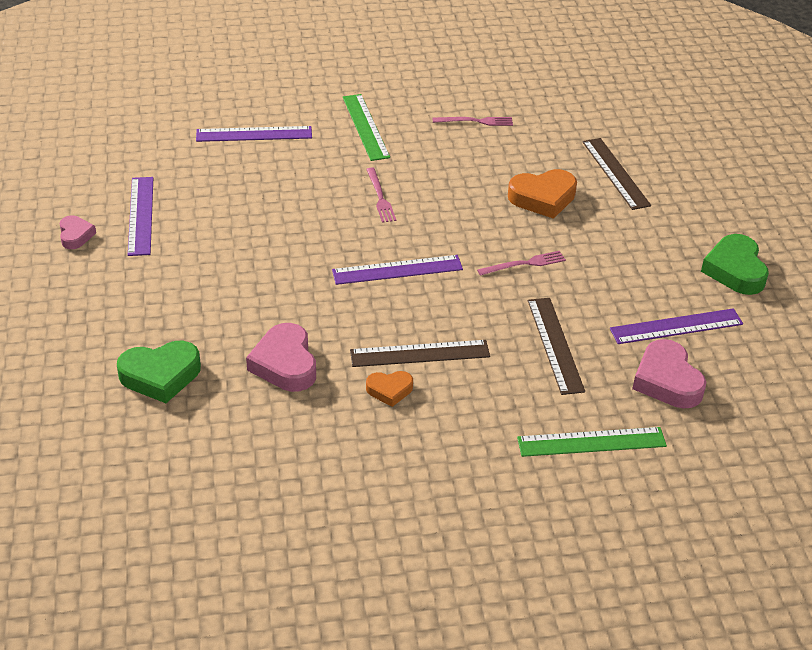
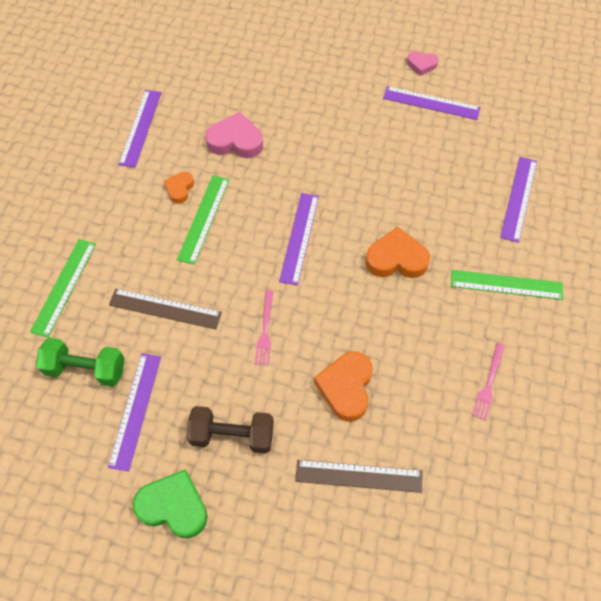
camera: 115 degrees right, 20 degrees up
(160, 375) = (259, 78): green heart -> none
(310, 468) = (140, 127): none -> purple ruler
(380, 197) = (396, 259): pink fork -> orange heart
(420, 353) = (204, 218): brown ruler -> green ruler
(644, 254) = (232, 435): none -> brown dumbbell
(667, 380) = (86, 369): pink heart -> green dumbbell

